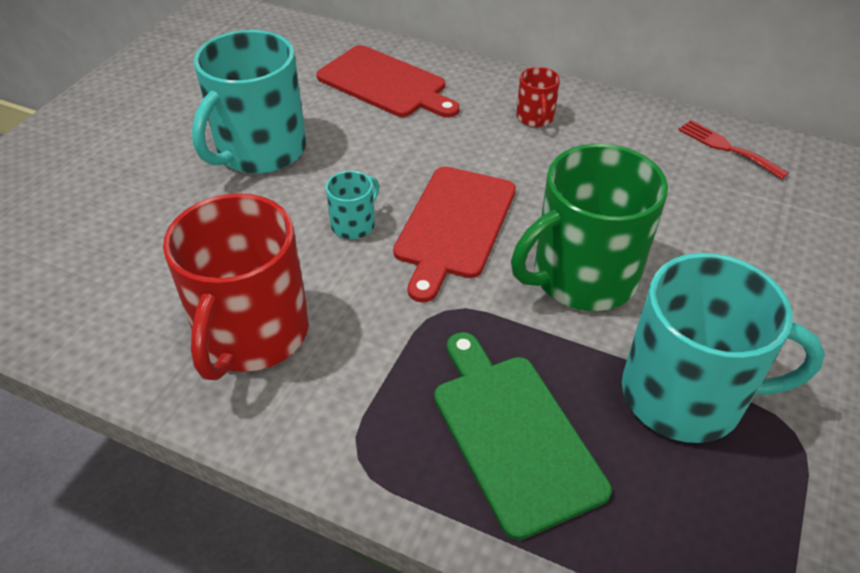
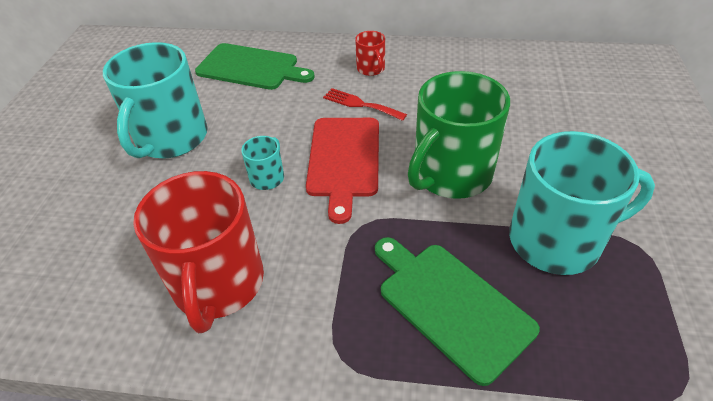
camera: 15 degrees left, 0 degrees up
(385, 83) = (251, 67): red cutting board -> green cutting board
(727, 148) = (509, 61): red fork -> red fork (360, 104)

